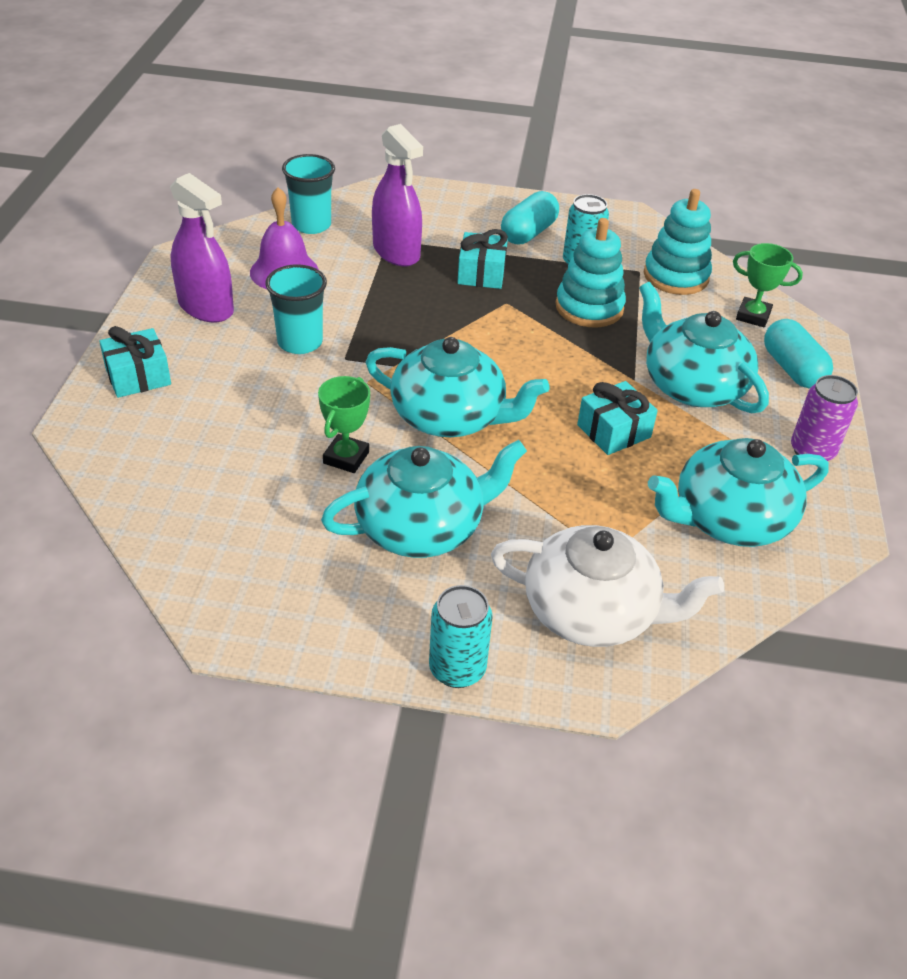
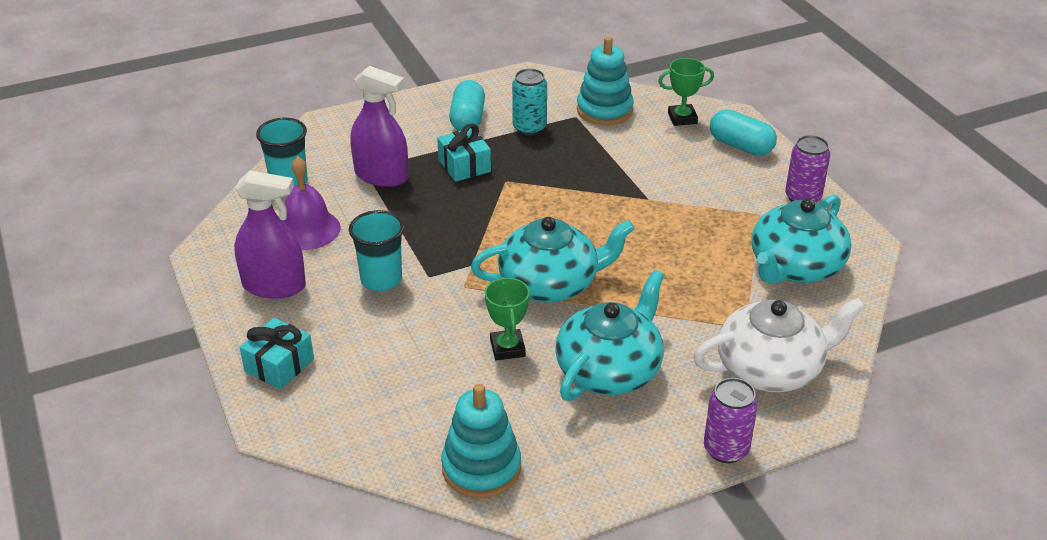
camera: 30 degrees left, 5 degrees down
(457, 669) = (726, 449): turquoise can -> purple can
(589, 307) = (567, 159): turquoise stacking toy -> turquoise stacking toy (481, 468)
(613, 431) = (670, 242): turquoise gift -> none
(692, 385) = (689, 186): turquoise teapot -> none

